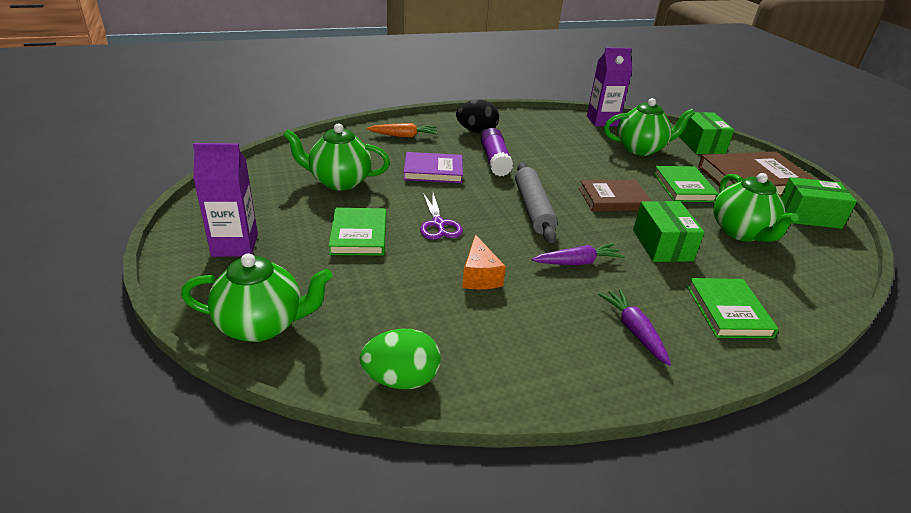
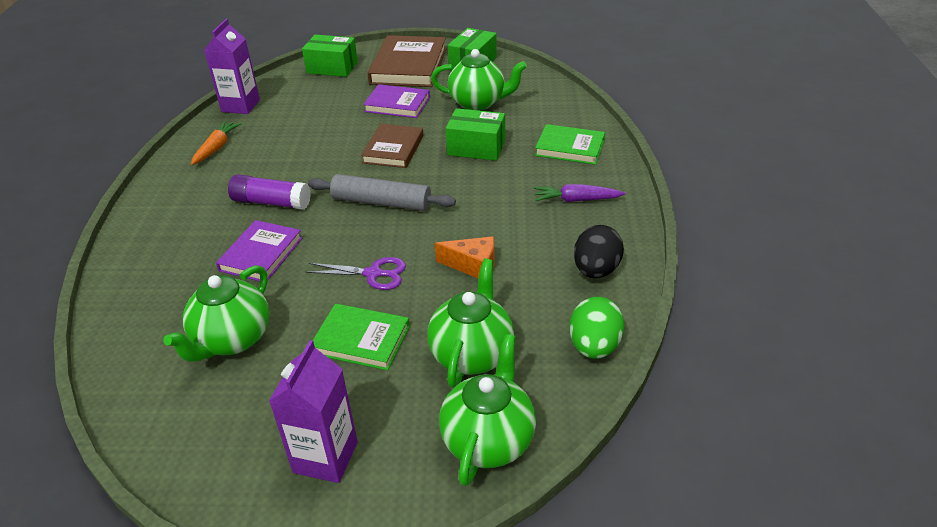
camera: 65 degrees left, 5 degrees up
(404, 136) = (155, 261): orange carrot -> orange carrot (216, 148)
(476, 131) = (192, 199): black egg -> black egg (596, 270)
(577, 262) = (479, 201): purple carrot -> none
(641, 149) = (315, 103): green teapot -> green teapot (472, 353)
(683, 187) = (397, 104): green book -> purple book

